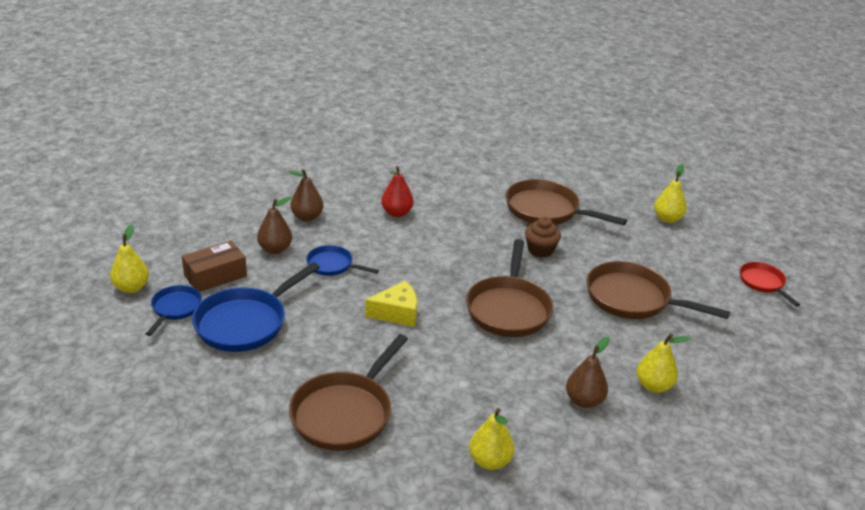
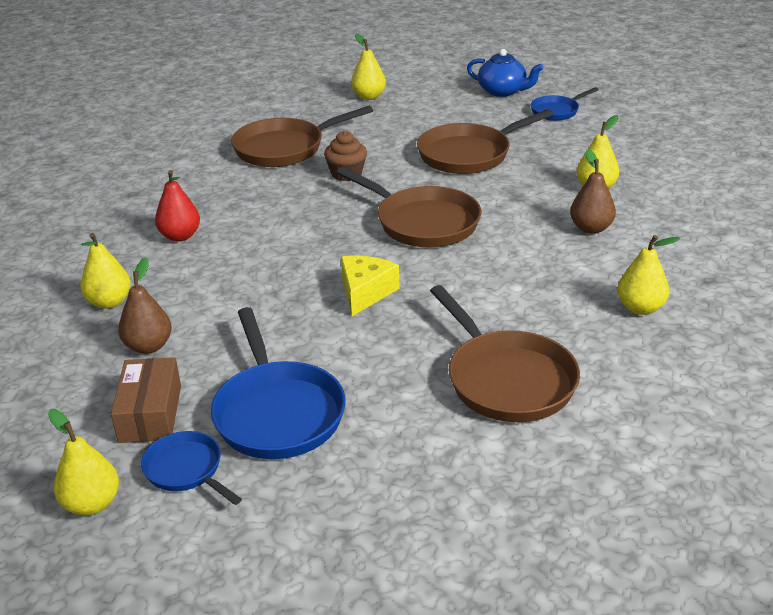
camera: 55 degrees left, 0 degrees up
(307, 217) = (109, 302): brown pear -> yellow pear
(332, 265) = (231, 311): blue pan -> blue pan (557, 111)
(763, 283) = (503, 91): red pan -> blue teapot

